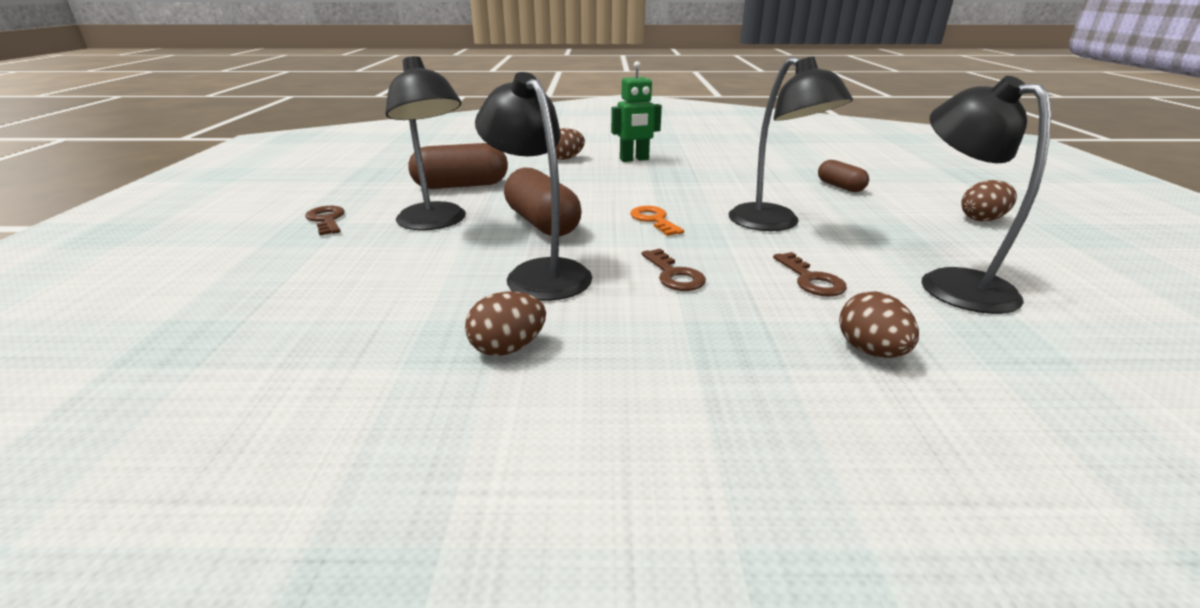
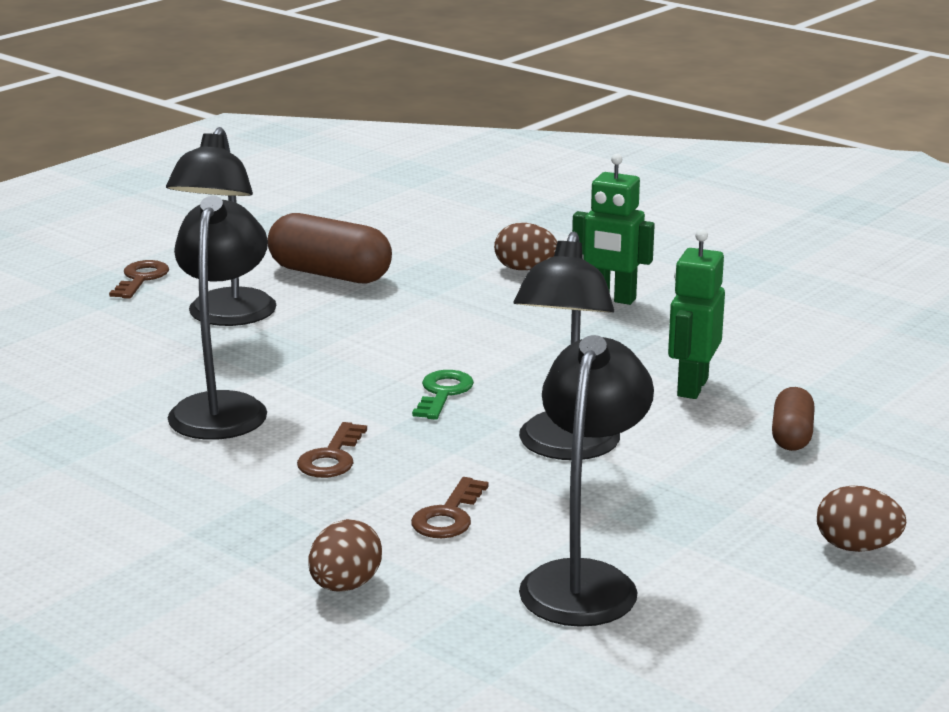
camera: 40 degrees right, 5 degrees down
(508, 348) = (90, 459): brown egg -> none
(542, 223) = (322, 354): brown capsule -> none
(654, 220) = (443, 393): orange key -> green key
(755, 181) = (691, 387): none -> green robot

